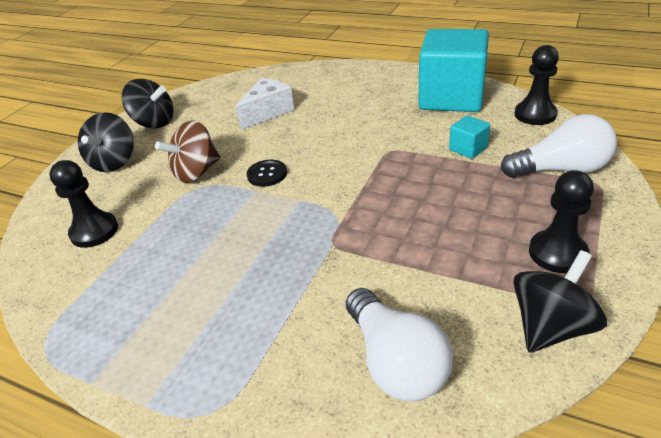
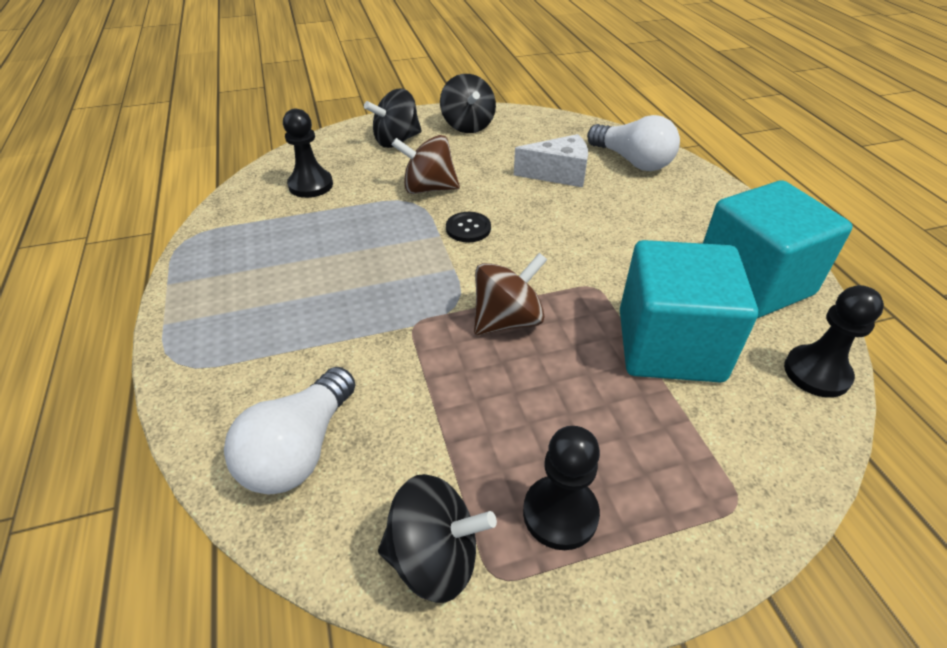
camera: 45 degrees right, 5 degrees up
(378, 199) = (507, 320): none -> brown spinning top
(468, 149) = (669, 345): turquoise cube -> turquoise cube, size x2.43
(560, 169) = (726, 450): white light bulb -> white light bulb (632, 161)

